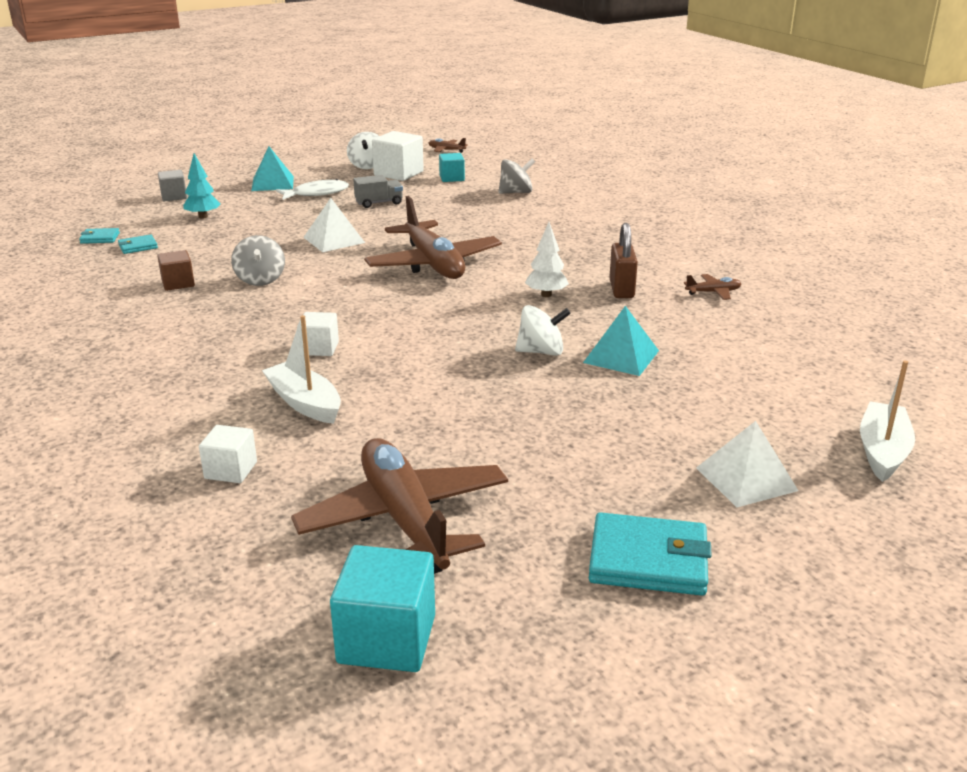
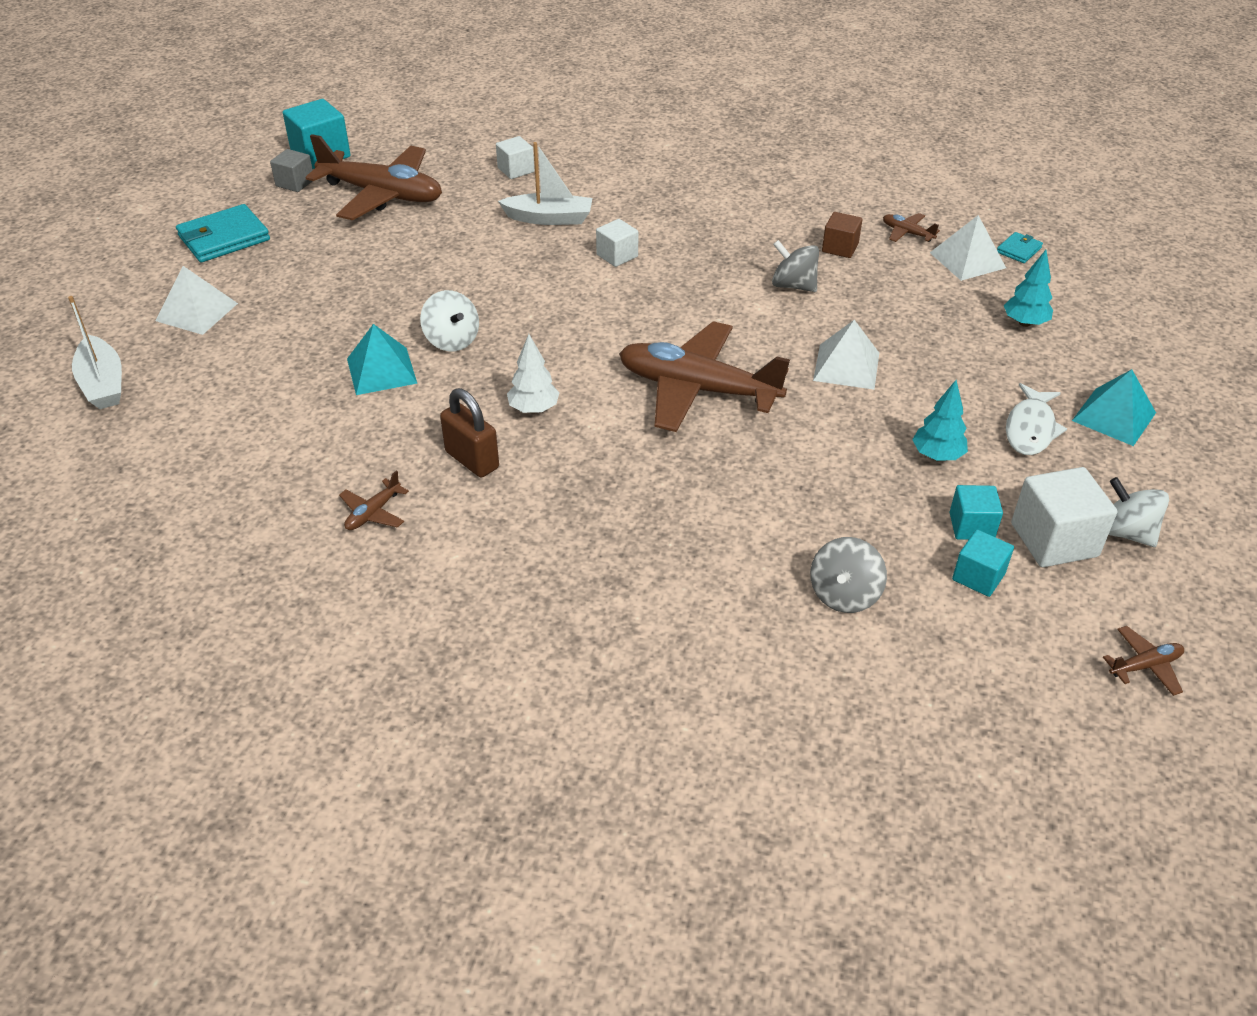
camera: 135 degrees right, 15 degrees up
(120, 271) = (907, 233): none -> brown plane
(138, 246) = (967, 260): turquoise wallet -> white pyramid
(174, 196) = (1126, 331): grey cube -> grey cube (295, 183)
(379, 203) = (937, 455): grey truck -> turquoise tree
(420, 186) = (971, 526): none -> turquoise cube
(541, 352) = (452, 340): white spinning top -> white spinning top turned 75 degrees counterclockwise

